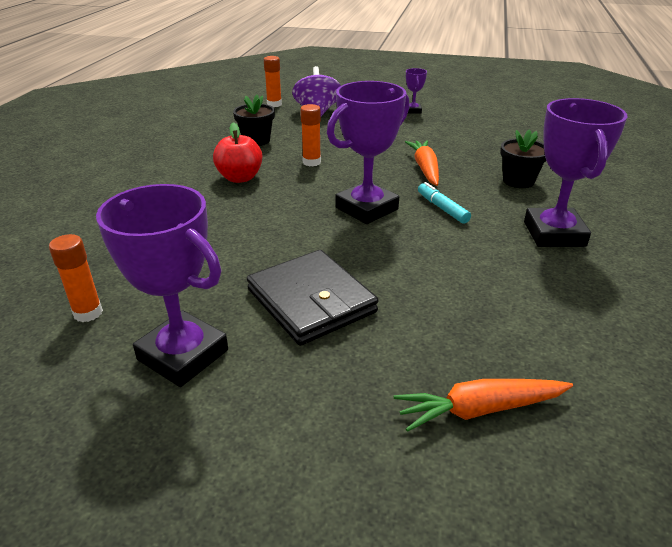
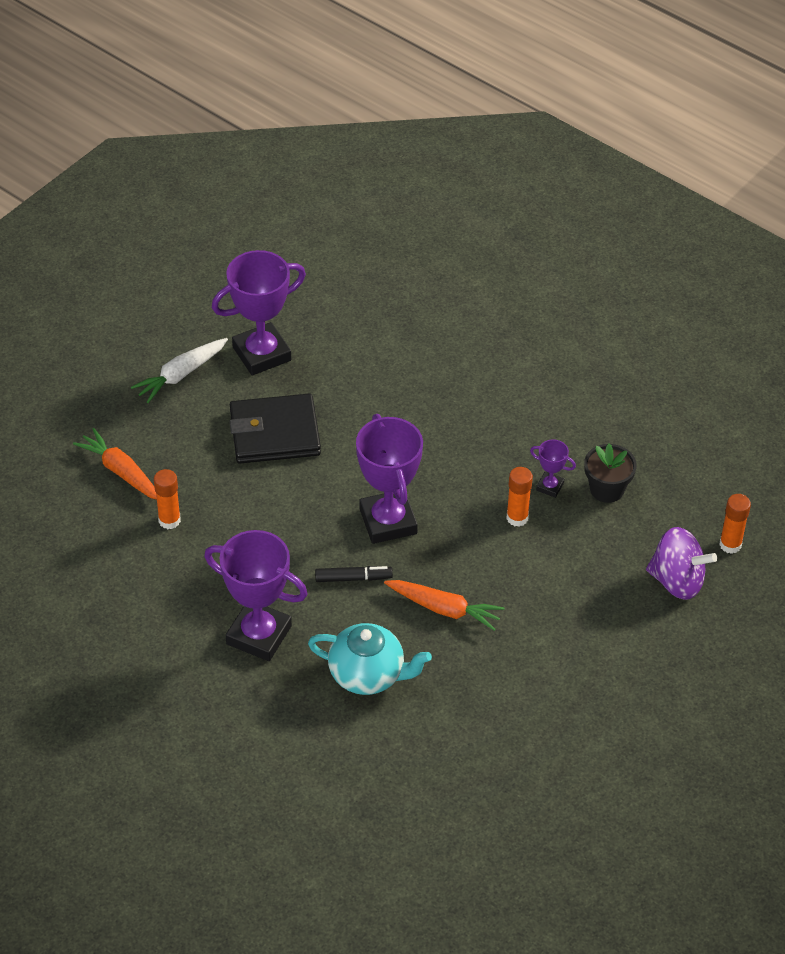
camera: 115 degrees right, 15 degrees up
(88, 313) = (339, 315): orange glue stick -> orange glue stick (169, 520)
(240, 178) = (511, 448): red apple -> none
(262, 422) = (181, 375): none -> white carrot
(413, 110) = (628, 688): purple trophy -> purple trophy (550, 486)
(442, 208) = (353, 578): turquoise marker -> black marker
(479, 410) = (121, 472): orange carrot -> orange carrot turned 60 degrees counterclockwise
(518, 181) = (368, 675): black flower pot -> turquoise teapot

